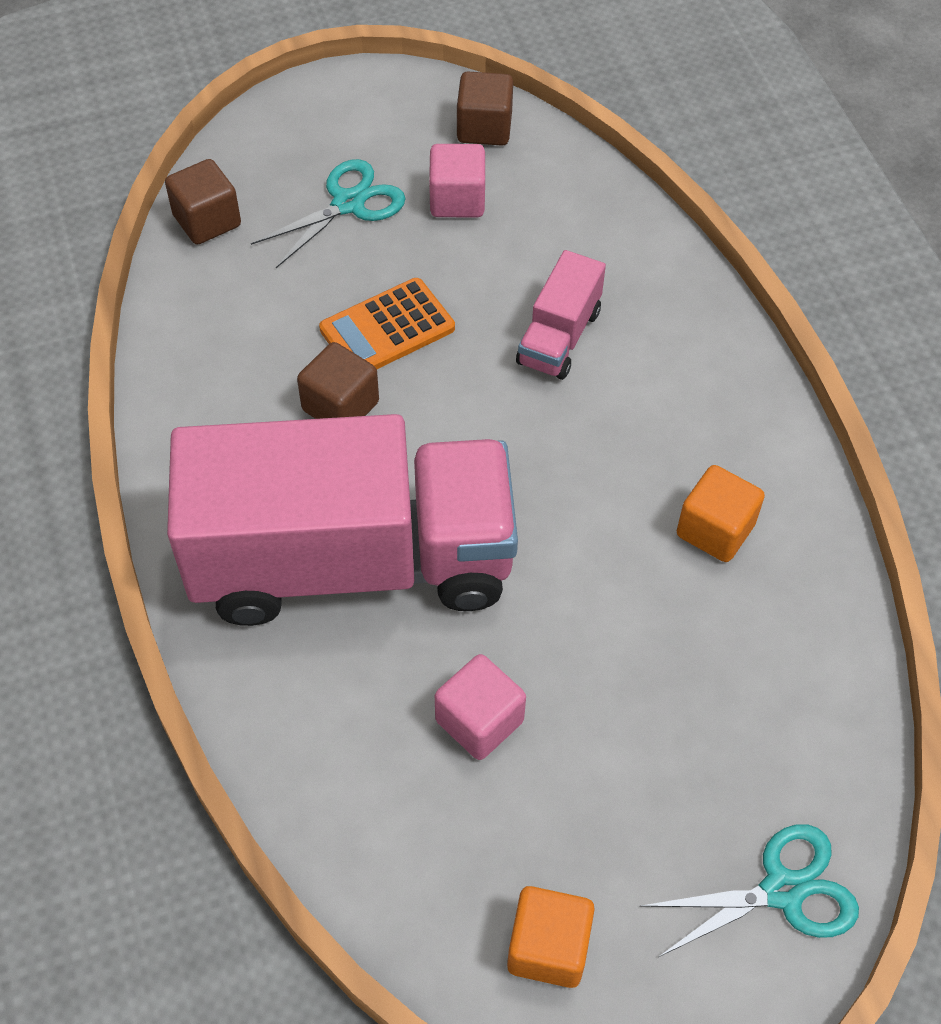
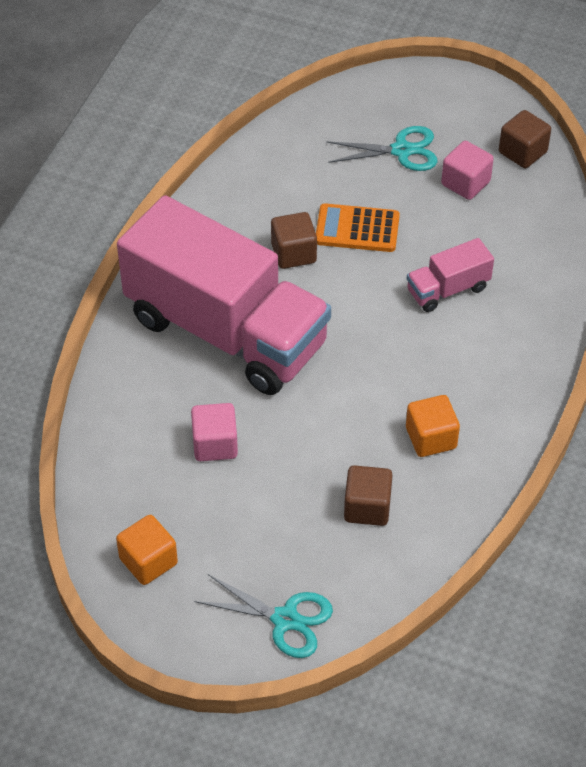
camera: 40 degrees right, 5 degrees down
(207, 221) = (316, 116): brown cube -> brown cube (367, 507)

